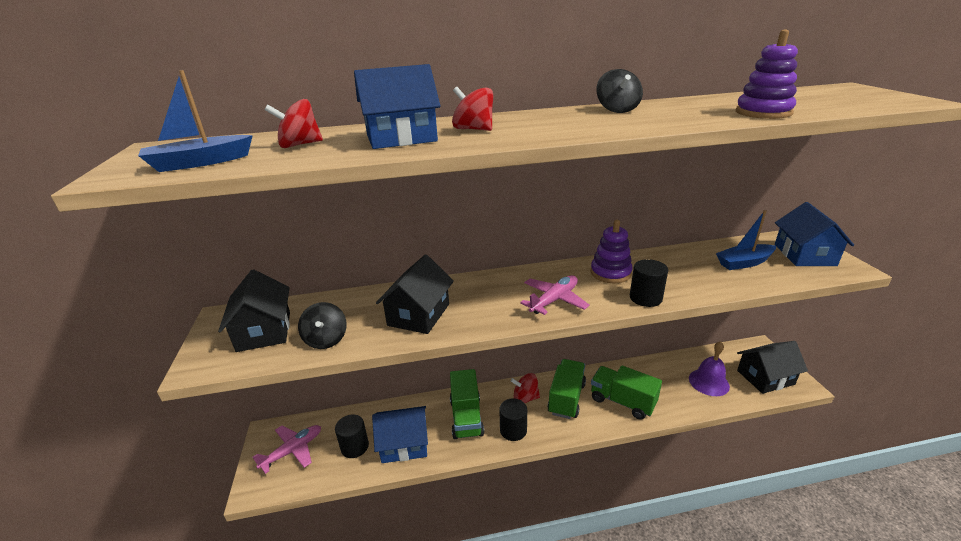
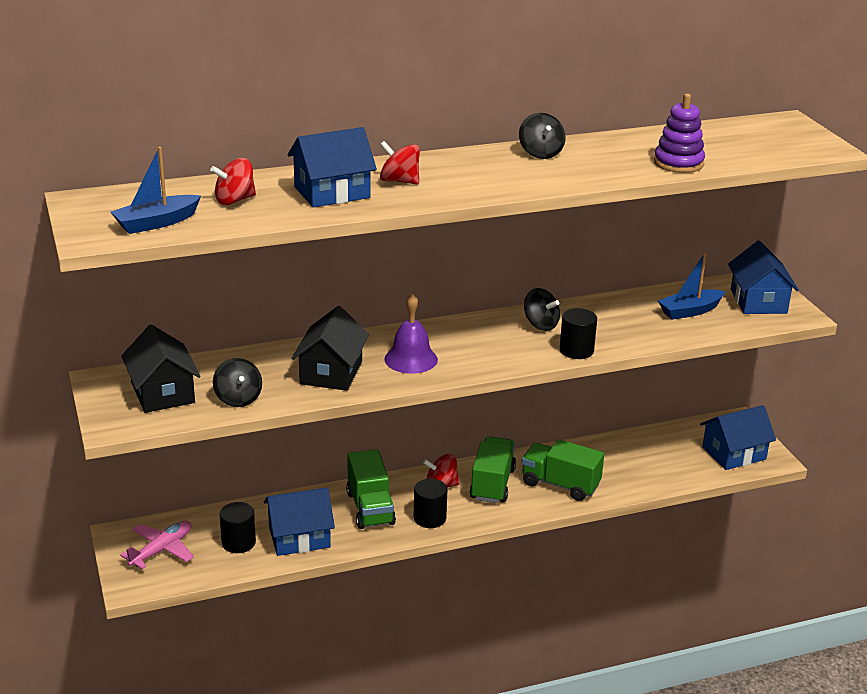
camera: 10 degrees left, 0 degrees up
(554, 300) = (478, 355): pink plane -> none
(610, 273) = (540, 324): purple stacking toy -> black spinning top
(709, 382) = (666, 461): purple bell -> purple bell (411, 359)
(765, 377) = (734, 453): black house -> blue house

